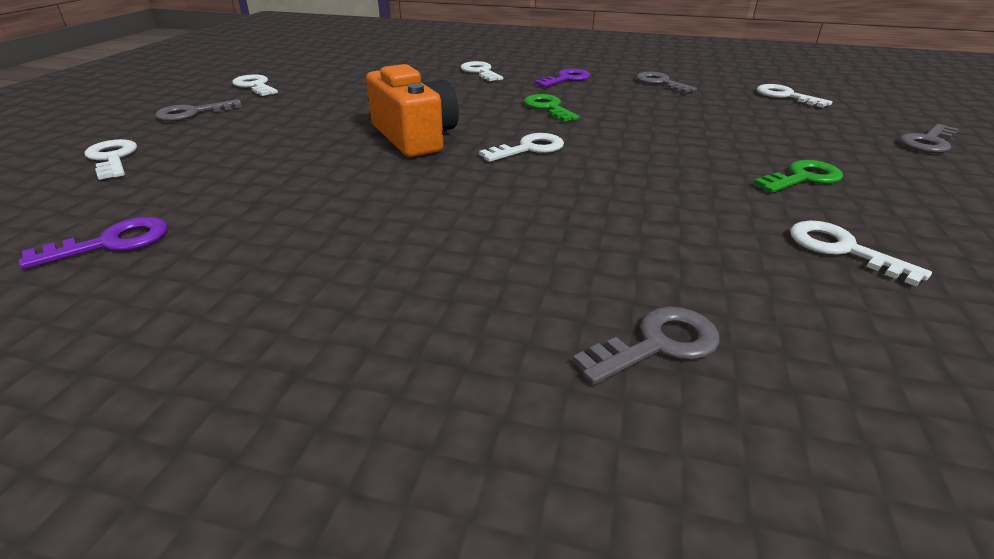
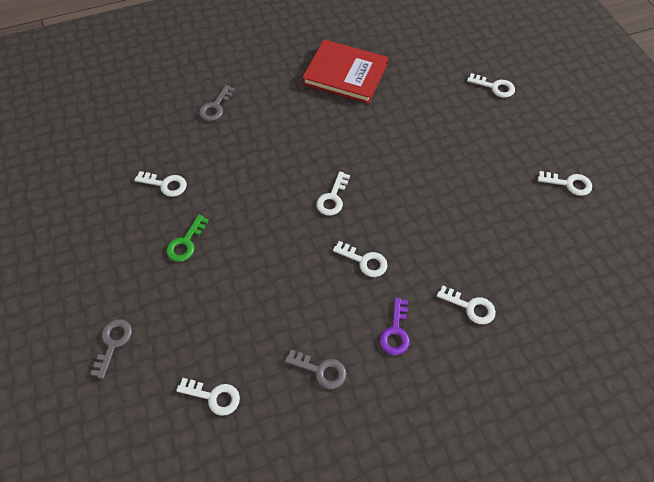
camera: 145 degrees right, 25 degrees up
(112, 243) = (408, 58): purple key -> none
(192, 113) = (537, 135): grey key -> none
(267, 272) = (345, 74): none -> red book
(414, 137) = (398, 177): orange camera -> none
(548, 108) = (364, 261): green key -> white key

